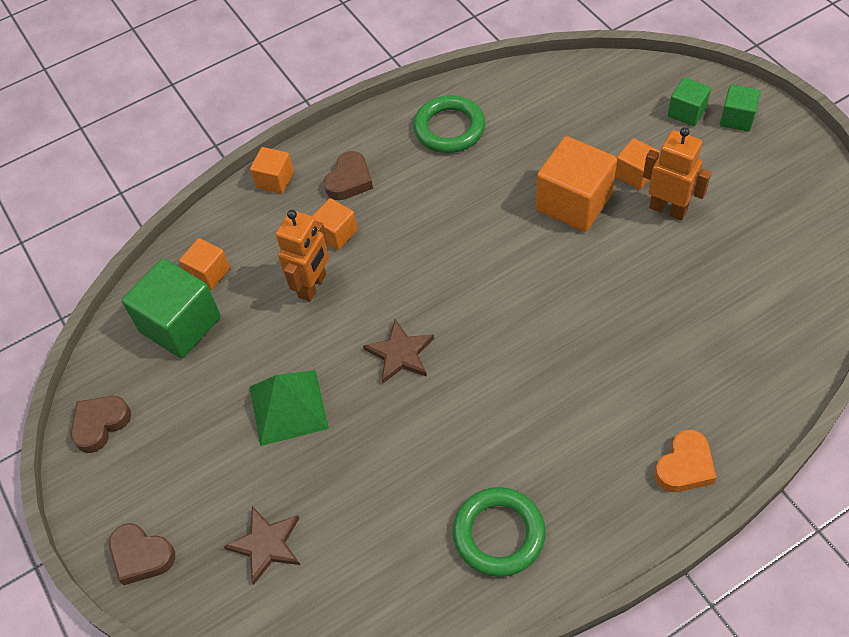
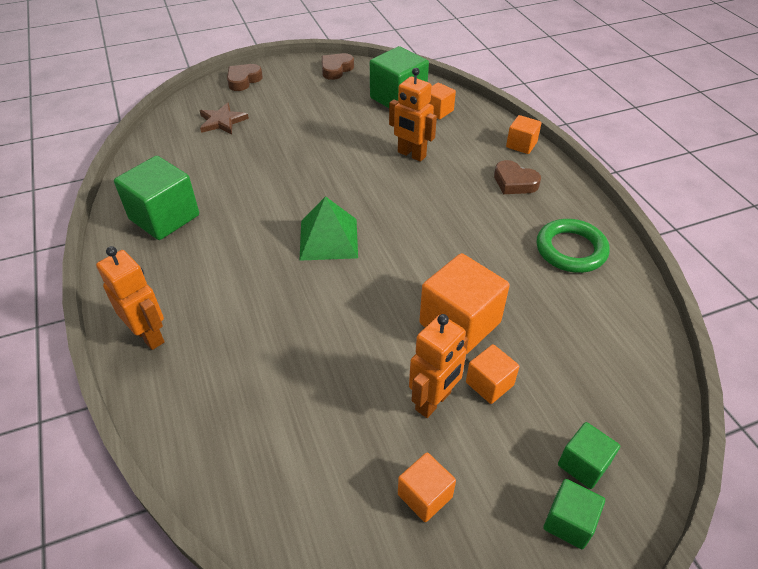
camera: 95 degrees right, 10 degrees down
(100, 424) = (336, 69): brown heart -> brown heart turned 105 degrees counterclockwise
(288, 407) = (313, 136): green pyramid -> green pyramid (328, 239)
(336, 233) = (459, 170): orange cube -> orange cube (425, 495)
(400, 354) = (333, 190): brown star -> none
(499, 534) = (164, 217): green ring -> green cube
(685, 466) = (149, 335): orange heart -> orange robot

